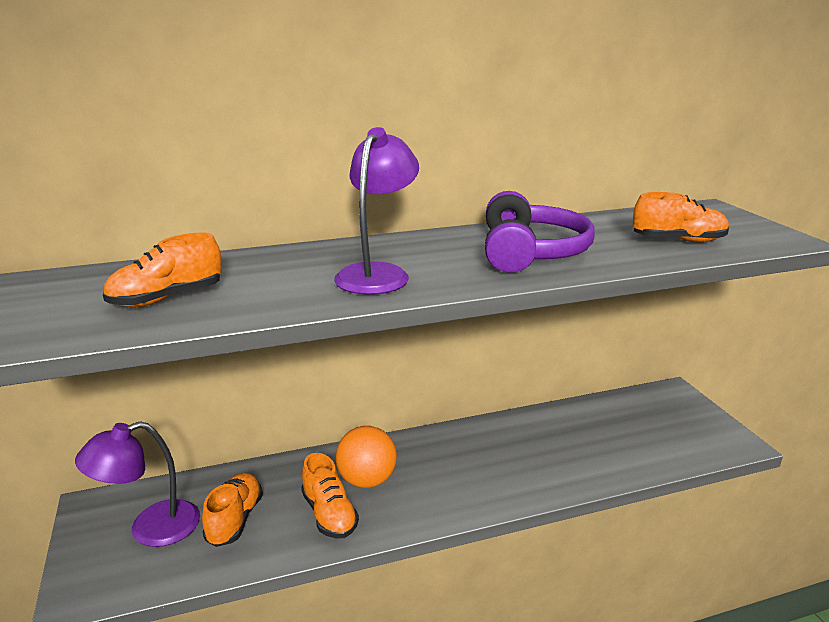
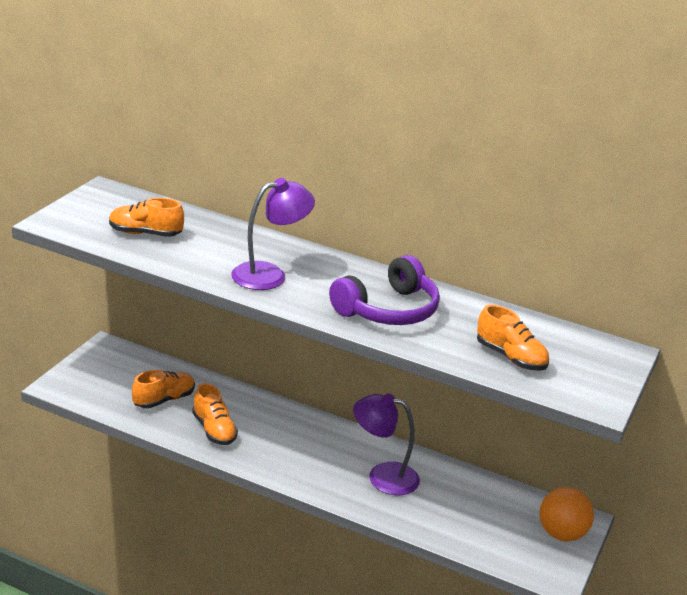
camera: 40 degrees right, 5 degrees up
(150, 528) = (120, 376): purple lamp -> purple lamp (382, 476)
(329, 514) = (214, 430): orange shoe -> orange shoe turned 45 degrees counterclockwise
(367, 480) = (261, 427): orange ball -> orange ball (561, 534)

